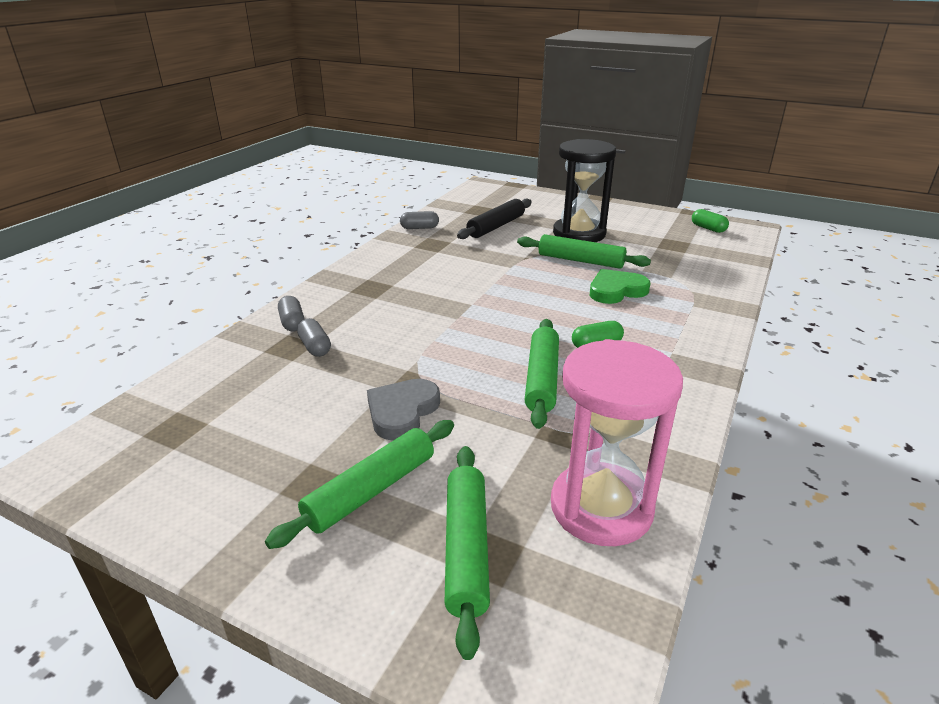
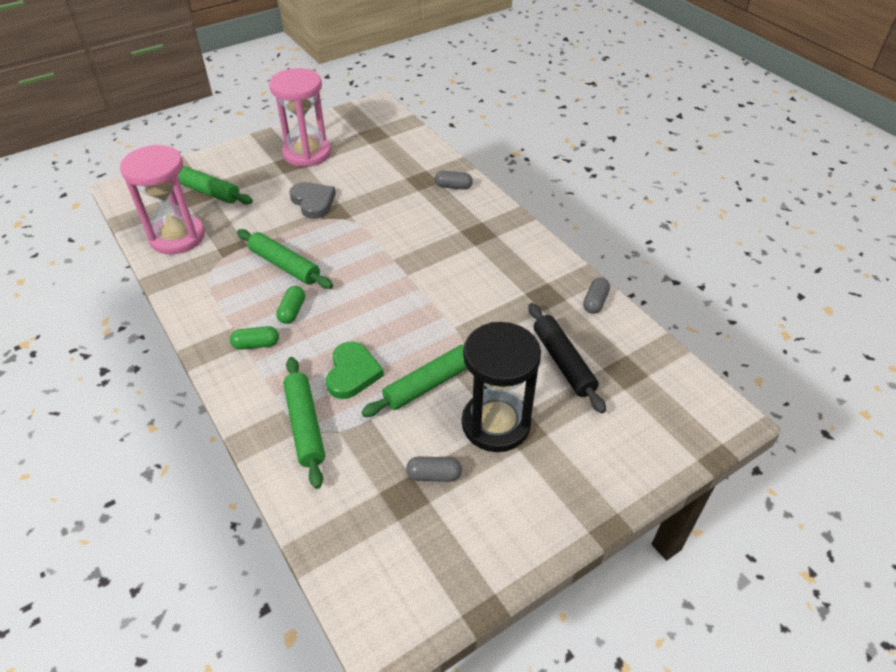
camera: 120 degrees right, 15 degrees up
(271, 478) = (307, 153): none -> pink hourglass
(315, 347) = (412, 189): grey capsule -> grey capsule (434, 475)
(371, 490) = (268, 177): green rolling pin -> green rolling pin (305, 425)
(708, 228) = (420, 579): green capsule -> green capsule (256, 344)

